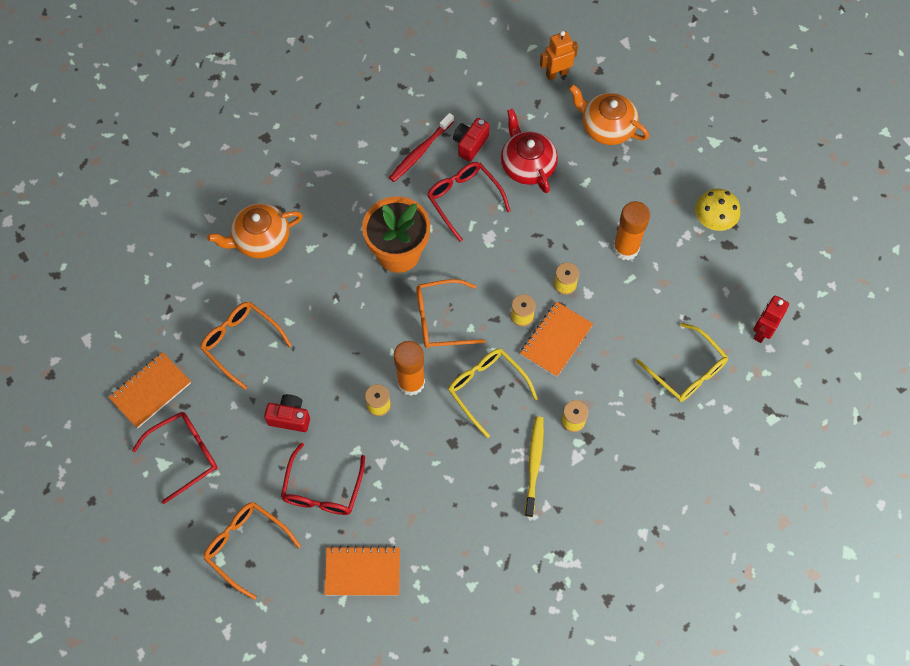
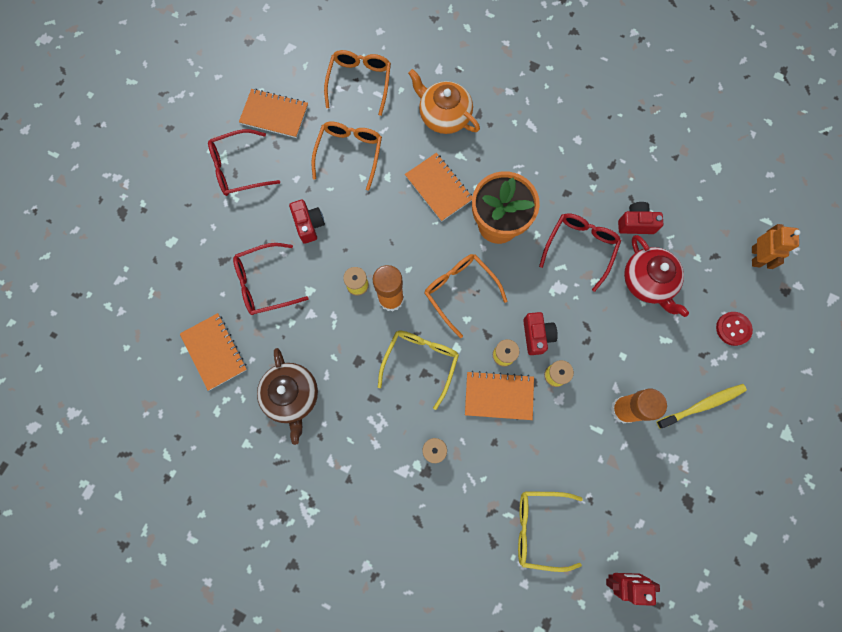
camera: 60 degrees right, 10 degrees up
(185, 455) = (238, 169): red glasses -> red glasses turned 135 degrees clockwise
(246, 546) = (190, 254): orange glasses -> orange glasses (359, 82)
(330, 283) = (438, 188): none -> orange notebook
(420, 151) = (601, 188): red toothbrush -> none
(450, 520) = (291, 396): none -> brown teapot
(521, 279) = (536, 335): none -> red camera
(527, 165) = (648, 281): red teapot -> red teapot turned 120 degrees clockwise
(534, 464) = (376, 438): yellow toothbrush -> yellow toothbrush (702, 405)
(556, 73) = (756, 256): orange robot -> orange robot turned 60 degrees clockwise
(607, 127) = (733, 329): orange teapot -> red button
(687, 371) = (539, 528): yellow glasses -> yellow glasses turned 75 degrees clockwise
(713, 219) = (705, 475): yellow mushroom -> none

